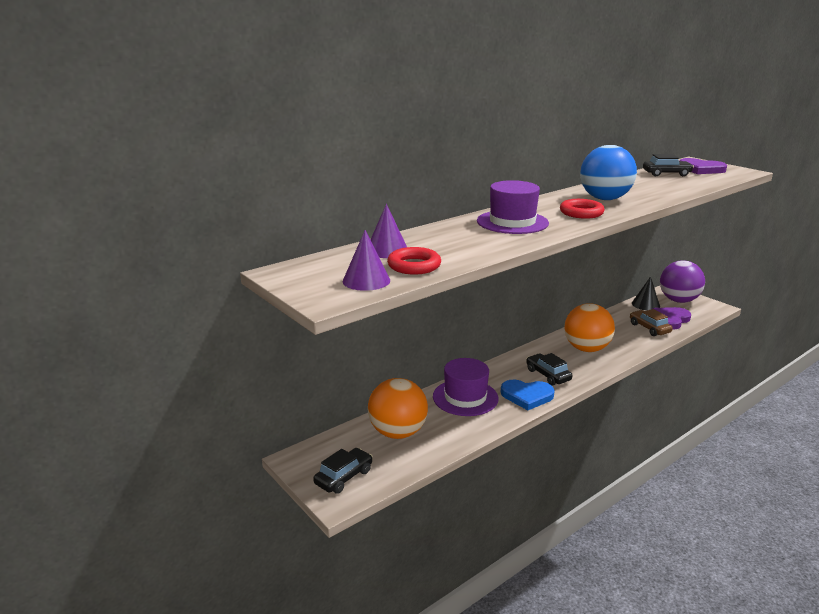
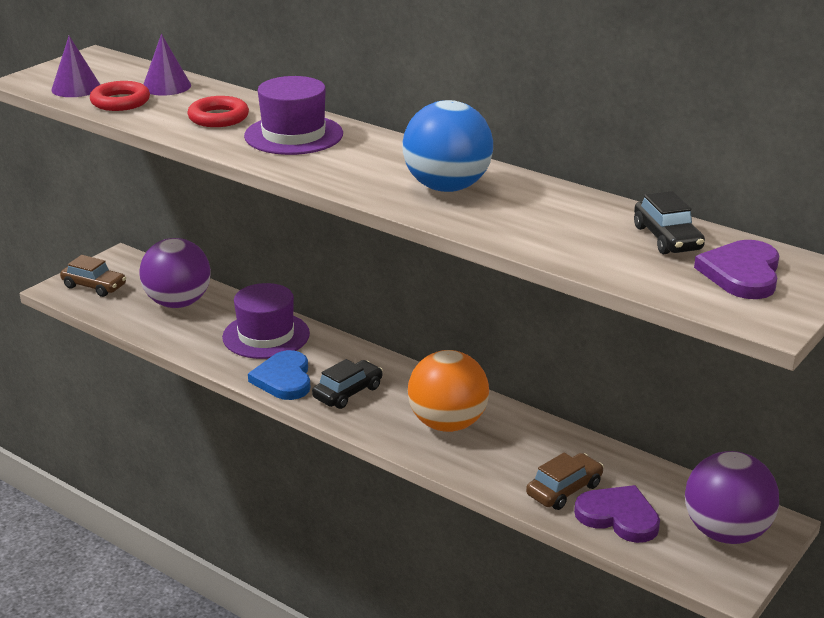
camera: 75 degrees right, 5 degrees up
(343, 477) = (94, 286): black car -> brown car
(398, 432) = (178, 303): orange ball -> purple ball
(581, 213) = (358, 172): red ring -> red ring (218, 117)
(645, 304) = (673, 489): black cone -> none

